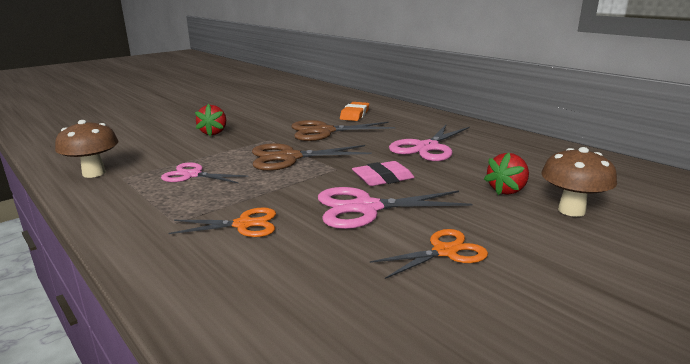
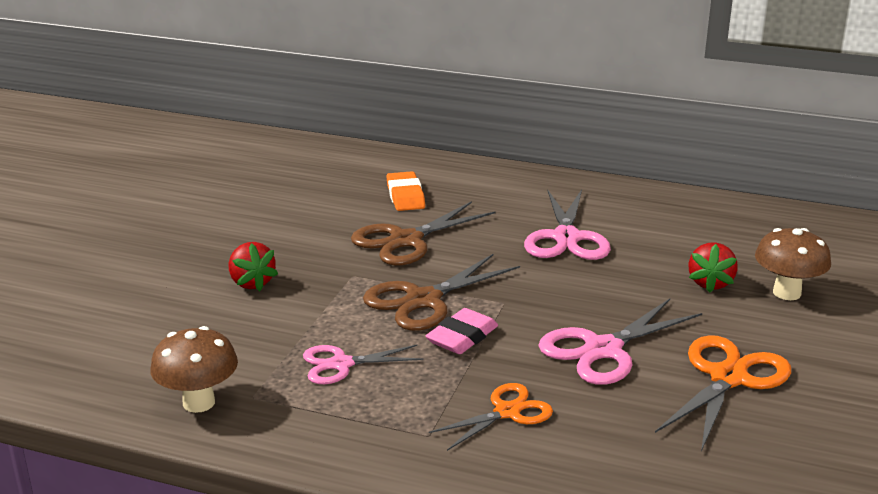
camera: 30 degrees left, 5 degrees up
(383, 178) = (572, 302): pink eraser -> pink eraser (462, 337)
(444, 252) = (728, 378): orange scissors -> orange scissors, size x1.56

